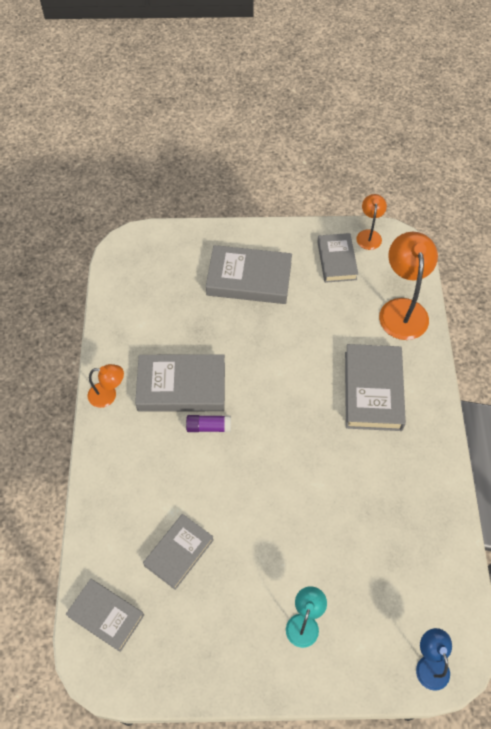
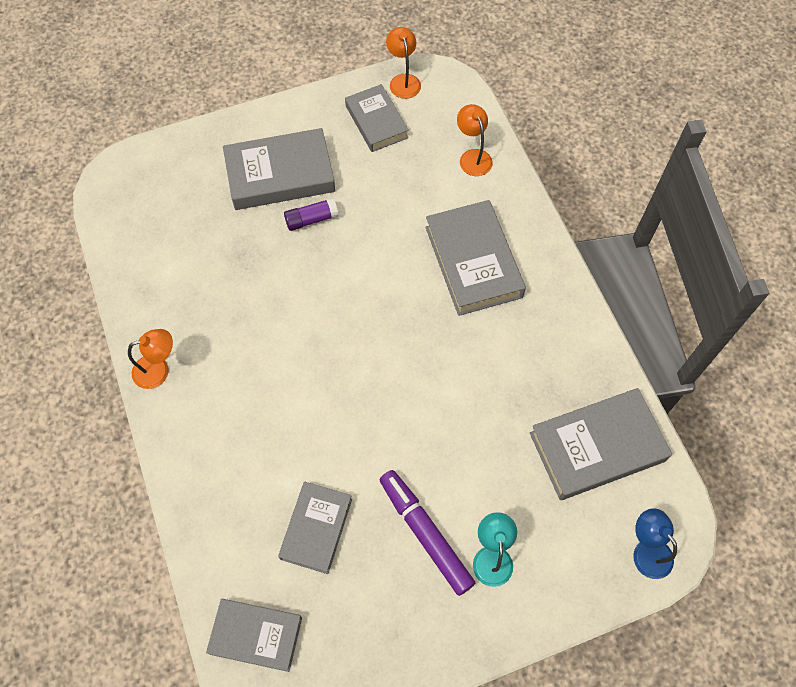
camera: 20 degrees left, 5 degrees up
(181, 387) = (246, 330): grey book -> grey book (597, 447)
(208, 427) = (297, 367): purple glue stick -> purple glue stick (311, 219)
(259, 586) = (425, 533): none -> purple marker
(402, 309) = (473, 157): orange lamp -> orange lamp, size x0.54

